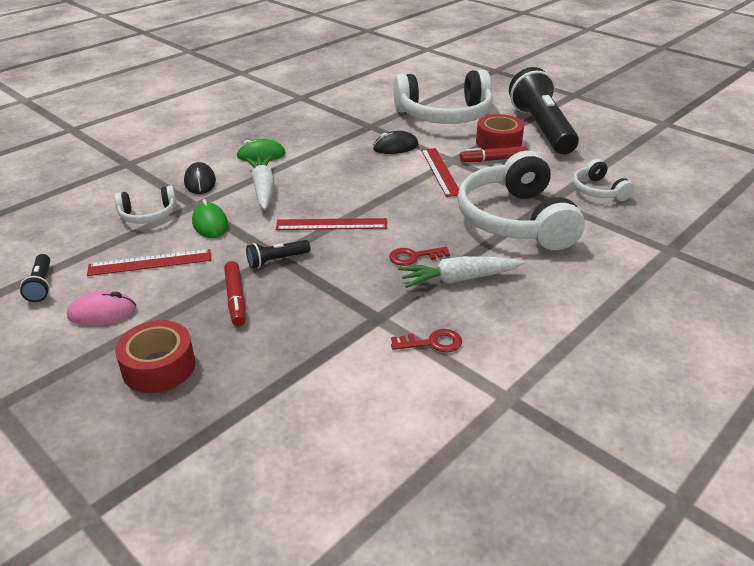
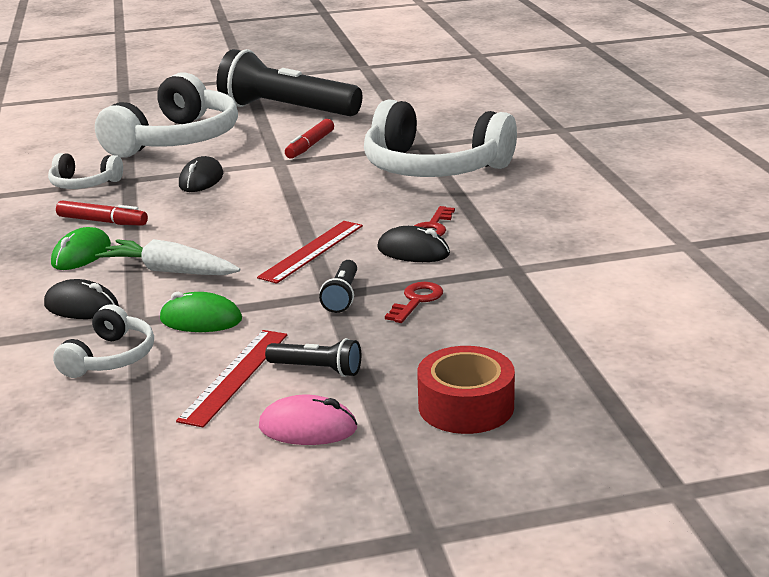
camera: 55 degrees left, 10 degrees down
(41, 285) = (177, 468): black flashlight -> black flashlight (317, 369)
(102, 313) = (308, 428): pink mouse -> pink mouse turned 75 degrees clockwise
(236, 299) = (388, 335): red marker -> red marker (102, 221)
(366, 263) = (413, 251): none -> black mouse
(432, 343) = (581, 255): red key -> red key (416, 301)
(440, 171) = (292, 174): red ruler -> none
(459, 279) = (497, 218): white carrot -> none
(498, 142) = (280, 134): red tape -> none
(598, 191) = (435, 124): white headphones -> white headphones (84, 184)

